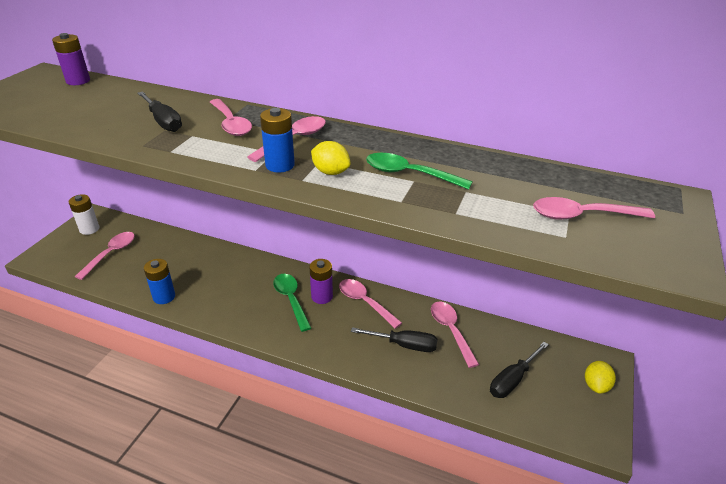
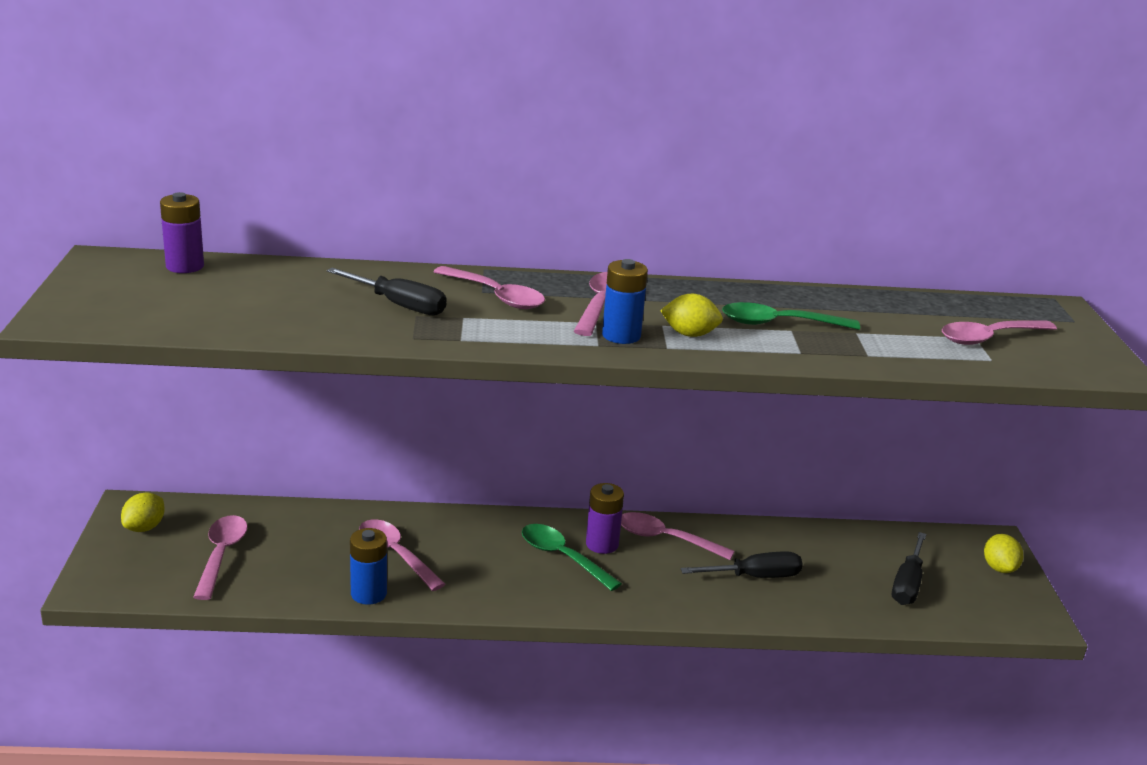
camera: 25 degrees left, 10 degrees down
(89, 229) = (144, 527): white battery -> yellow lemon
(451, 331) = (799, 548): pink spoon -> pink spoon (395, 554)

